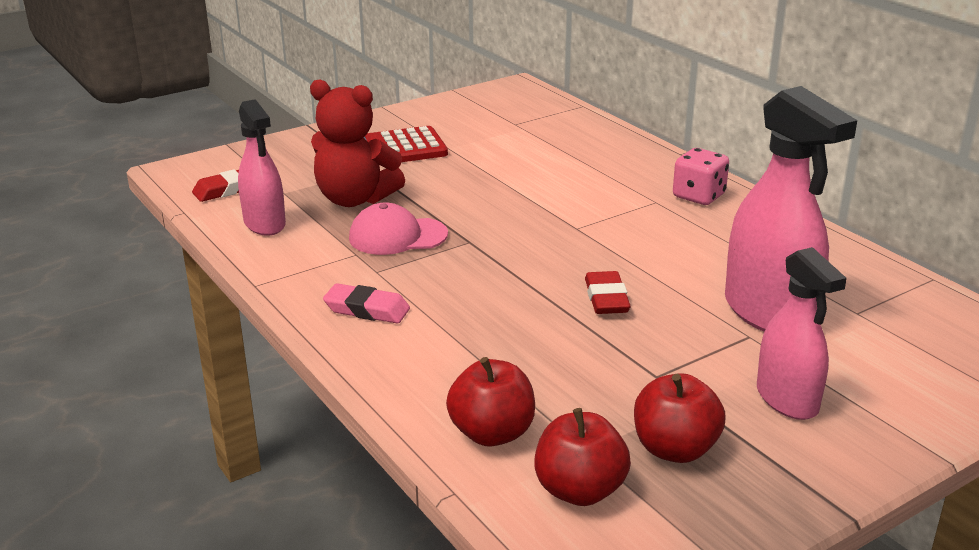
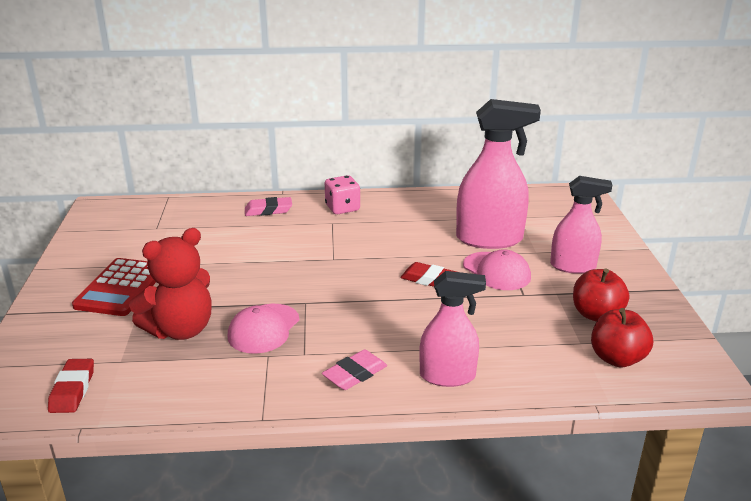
camera: 60 degrees left, 0 degrees up
(264, 224) = (165, 386): pink spray bottle -> pink spray bottle (447, 376)
(492, 433) = (543, 370): red apple -> none
(629, 159) = (268, 210): none -> pink eraser
(689, 340) = (496, 271): none -> pink cap

